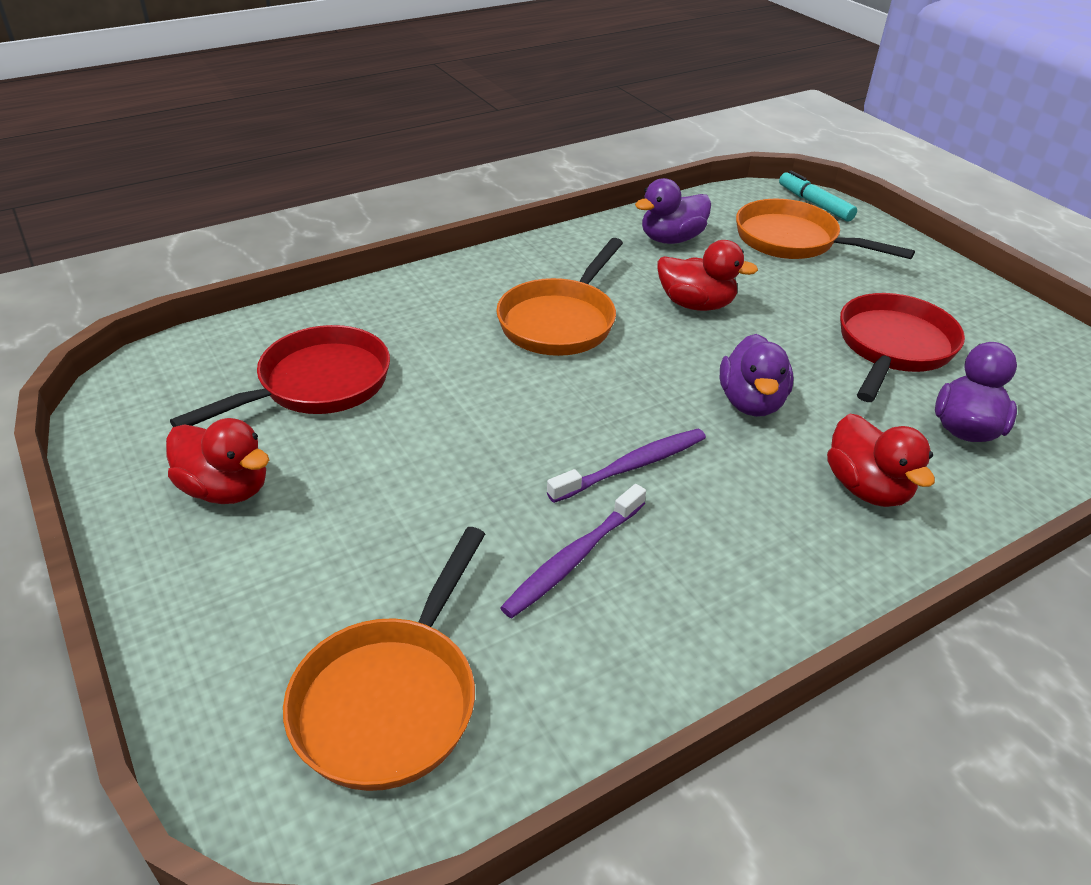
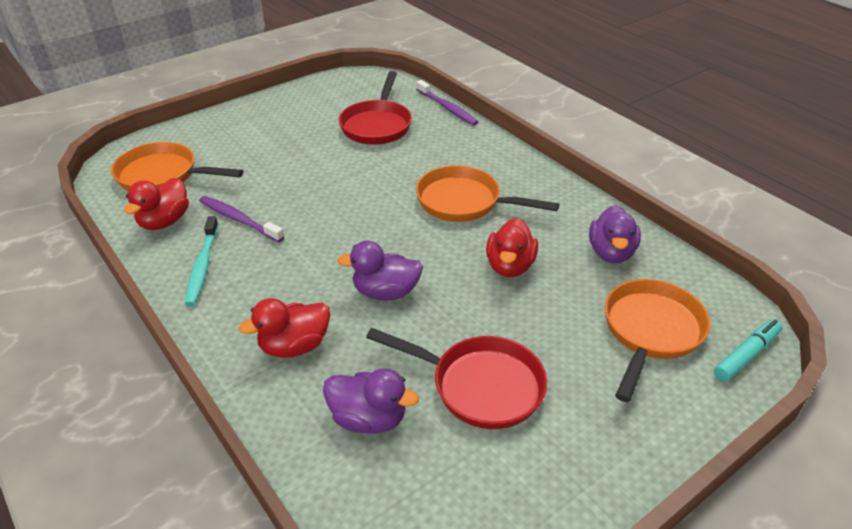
camera: 85 degrees right, 0 degrees up
(226, 489) = (293, 115): red duck -> red duck (164, 221)
(317, 384) = (377, 125): red pan -> red pan turned 60 degrees clockwise
(632, 466) = (314, 238): purple toothbrush -> purple toothbrush (447, 108)
(671, 239) = (611, 253): purple duck -> purple duck turned 135 degrees counterclockwise
(703, 601) = (202, 266): none -> turquoise toothbrush

